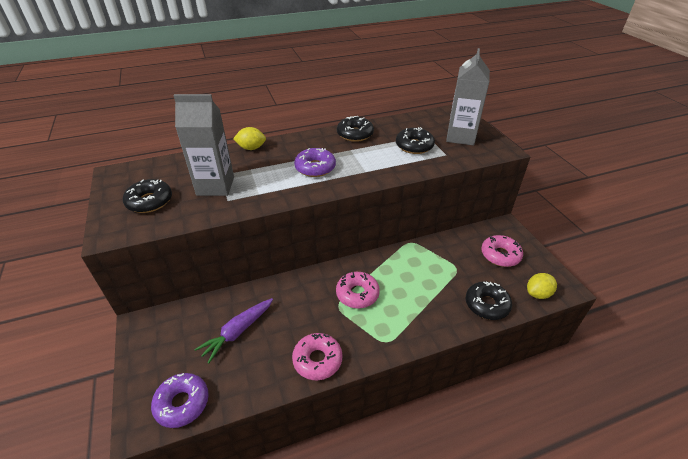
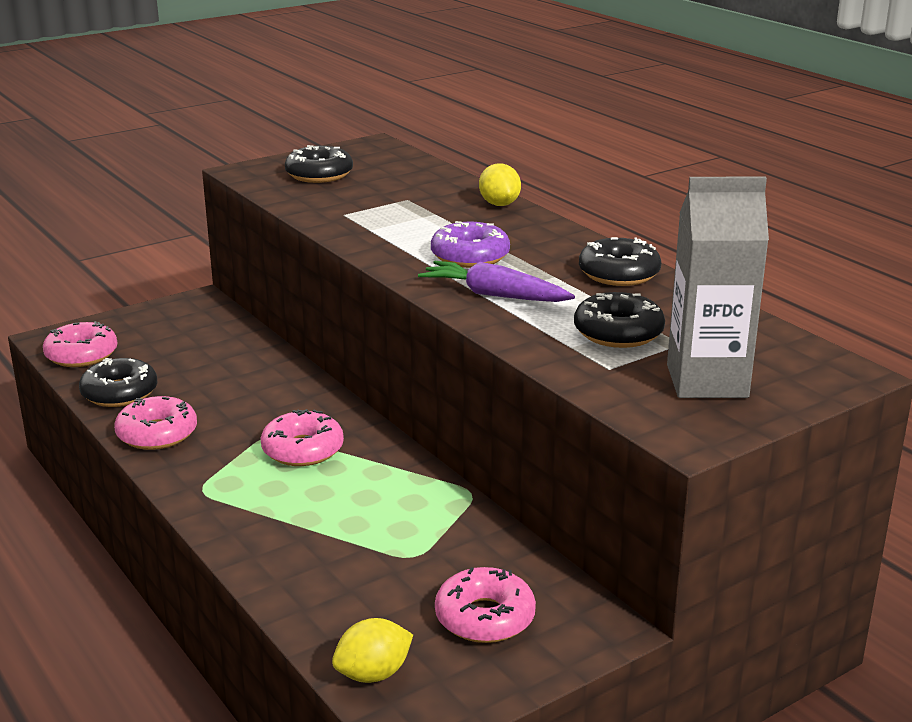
camera: 75 degrees right, 15 degrees down
(182, 403) = (81, 355): purple donut -> pink donut
(215, 186) = (375, 201): grey carton -> none
(238, 332) = (199, 365): purple carrot -> purple carrot (494, 295)
(486, 304) = (317, 598): black donut -> black donut (119, 393)
(538, 294) = (373, 674): yellow lemon -> yellow lemon turned 75 degrees counterclockwise

